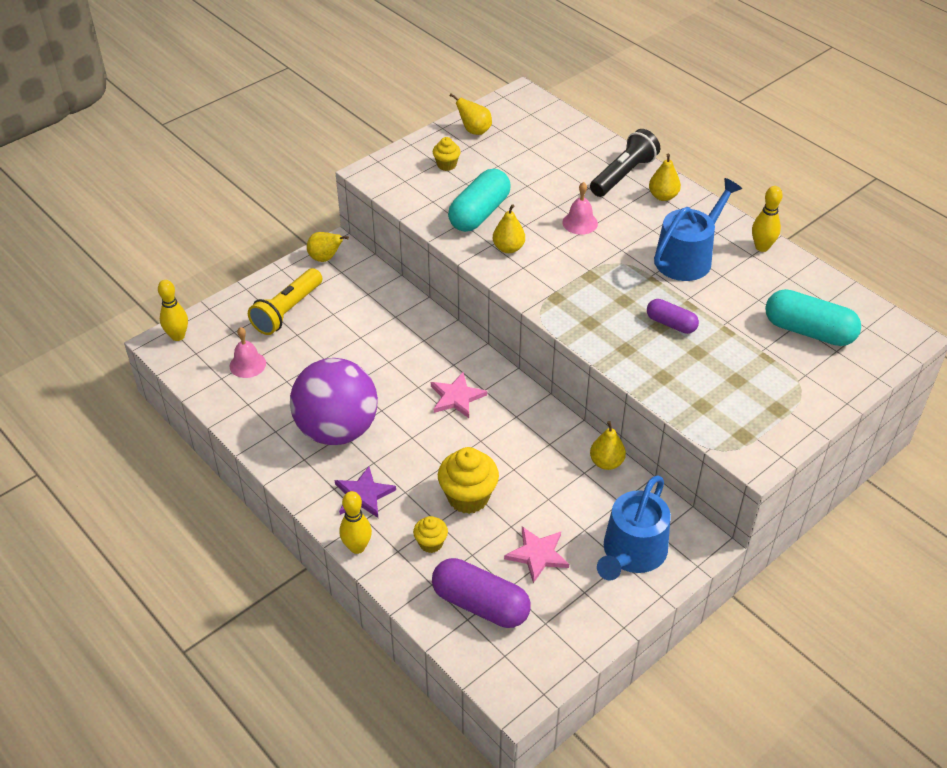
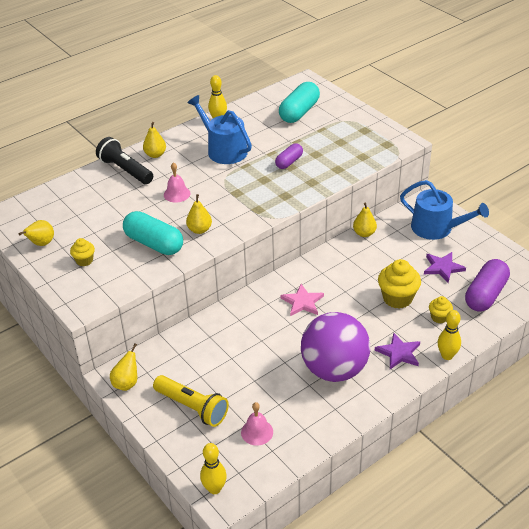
camera: 85 degrees left, 5 degrees down
(537, 555) = (443, 268): pink star -> purple star

